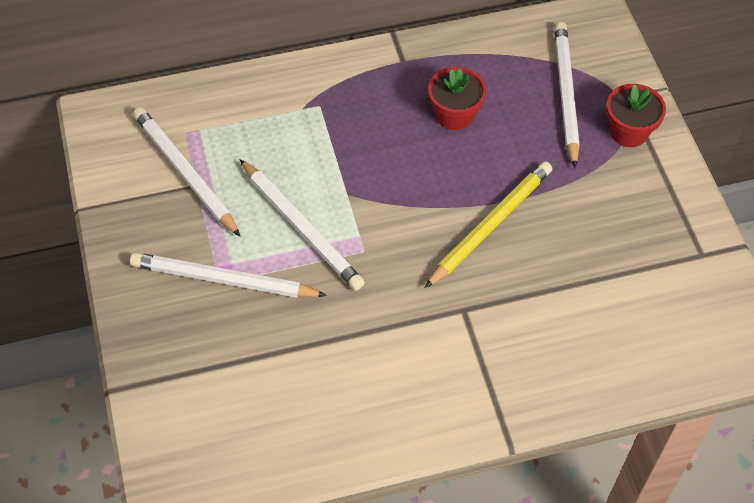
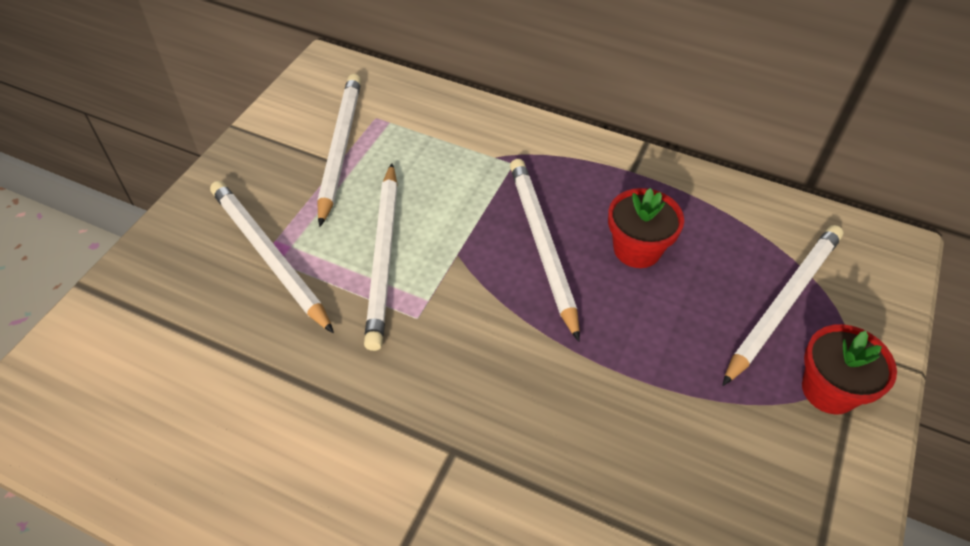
camera: 40 degrees right, 5 degrees down
(395, 151) = (542, 245): none -> white pencil
(490, 225) = (570, 382): yellow pencil -> none

